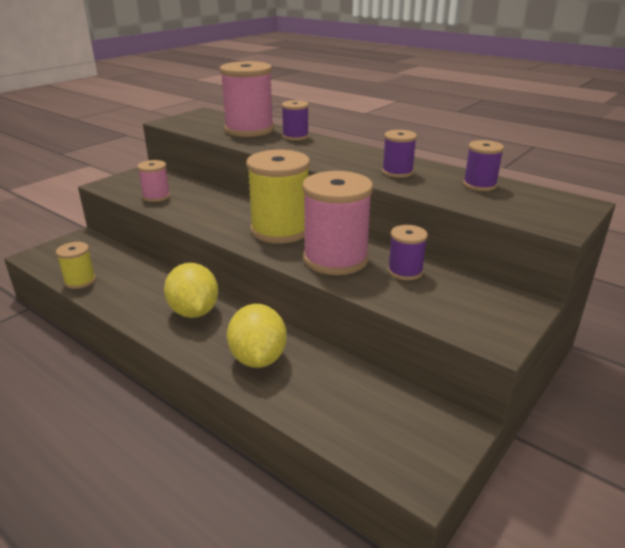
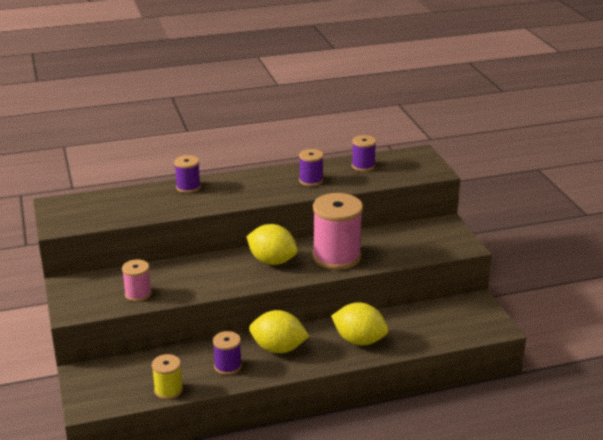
camera: 55 degrees left, 0 degrees up
(249, 130) = (142, 199): pink spool -> none
(280, 230) = (272, 261): yellow spool -> yellow lemon
(405, 271) = (377, 241): purple spool -> purple spool (228, 366)

